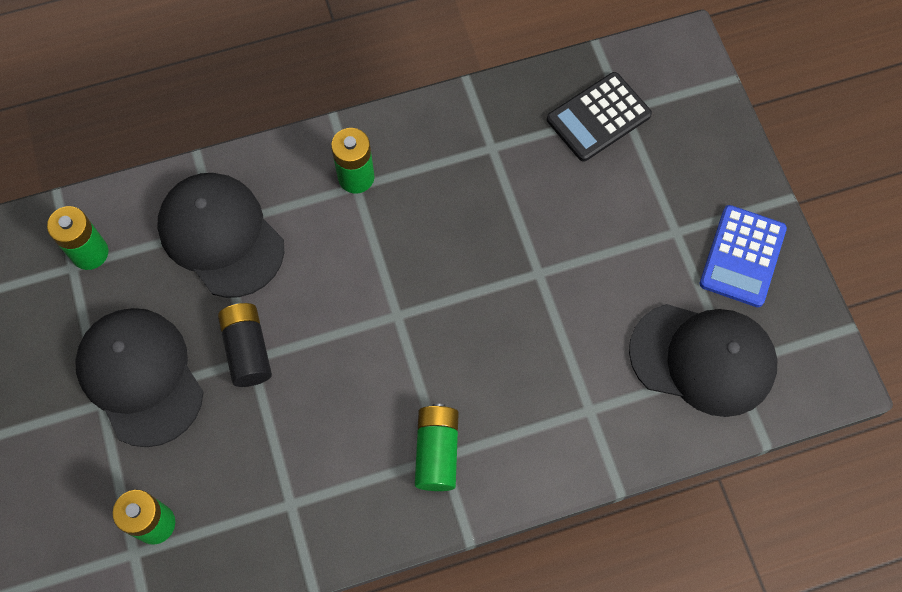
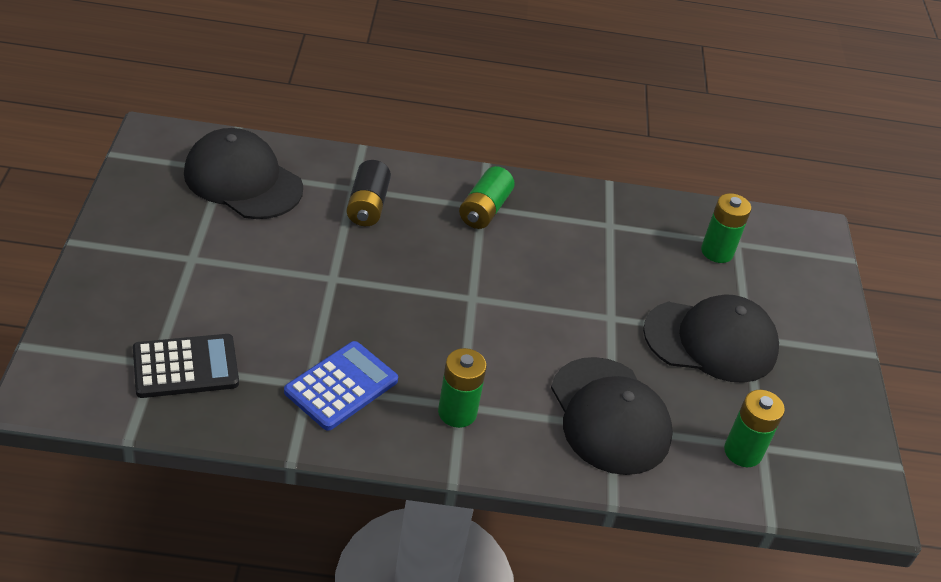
camera: 165 degrees left, 25 degrees down
(140, 377) = (711, 341): black cap -> black cap turned 75 degrees counterclockwise
(247, 350) = (612, 324): black battery -> black battery (367, 205)
(742, 256) = (152, 222): blue calculator -> blue calculator (341, 386)

